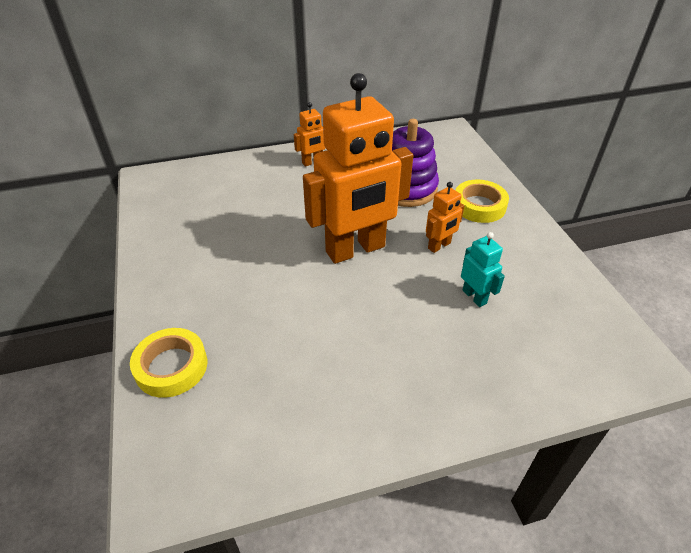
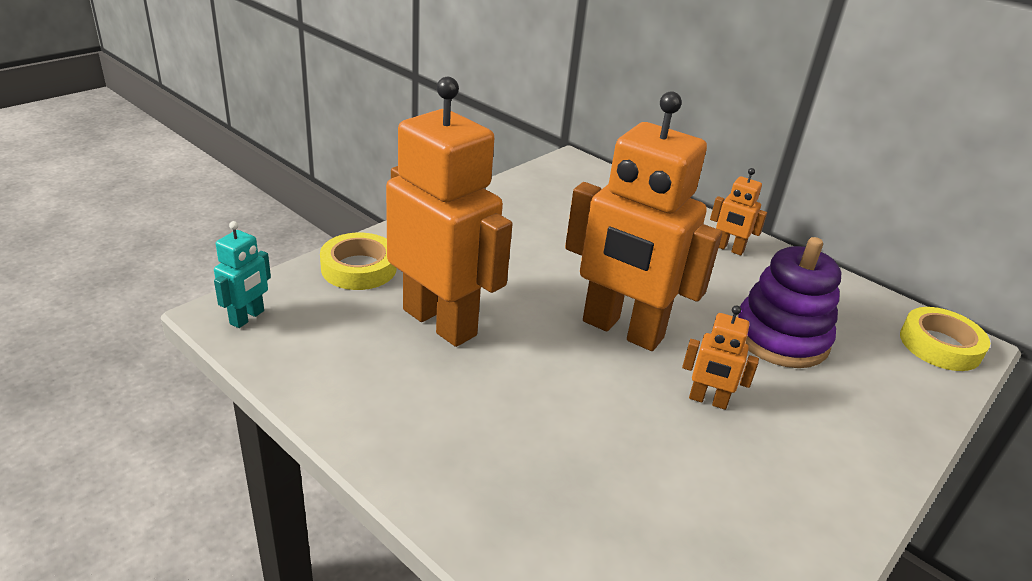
camera: 55 degrees right, 10 degrees down
(281, 341) = (440, 322): none -> orange robot
(474, 297) = (649, 461): turquoise robot -> turquoise robot (247, 317)
(479, 206) = (836, 419): yellow tape -> yellow tape (940, 345)

